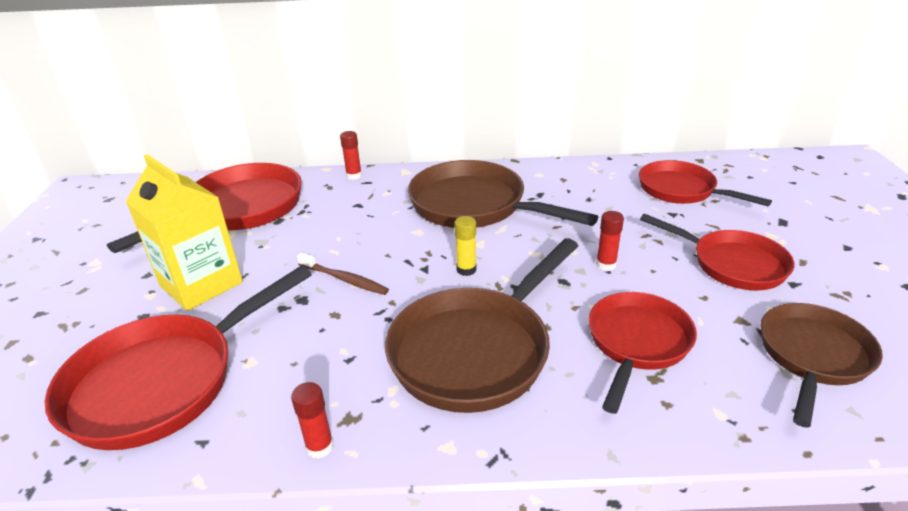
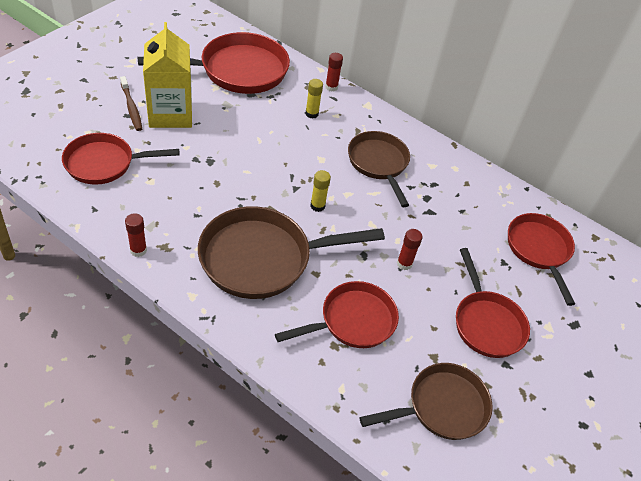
camera: 30 degrees right, 15 degrees up
(164, 381) = (105, 163): red pan -> red pan, size x0.66
(344, 279) = (244, 163): brown toothbrush -> brown toothbrush (131, 108)
(361, 203) = (312, 114): none -> yellow glue stick
(474, 206) = (379, 164): brown pan -> brown pan, size x0.66

